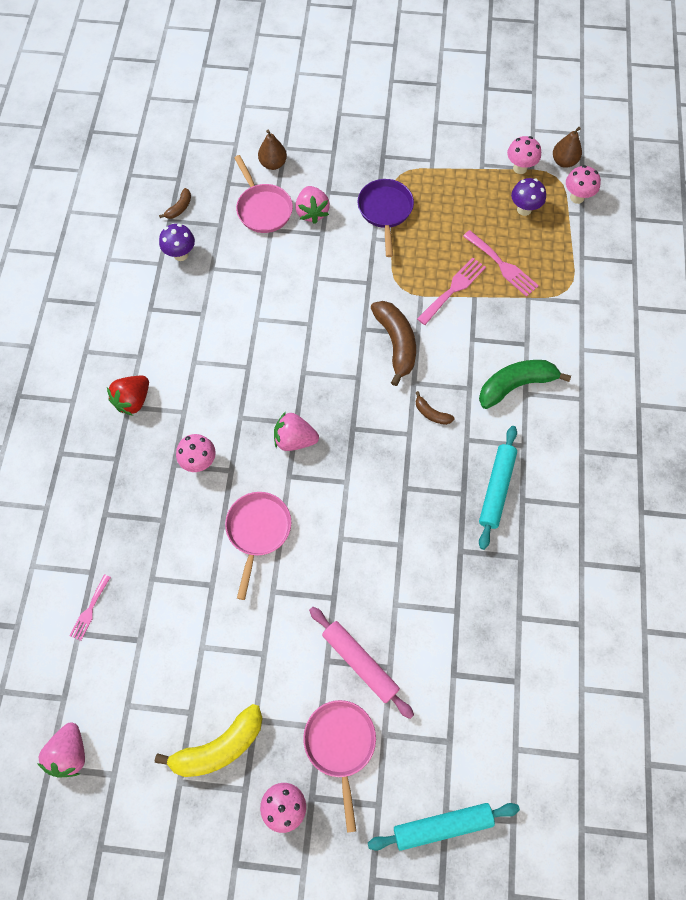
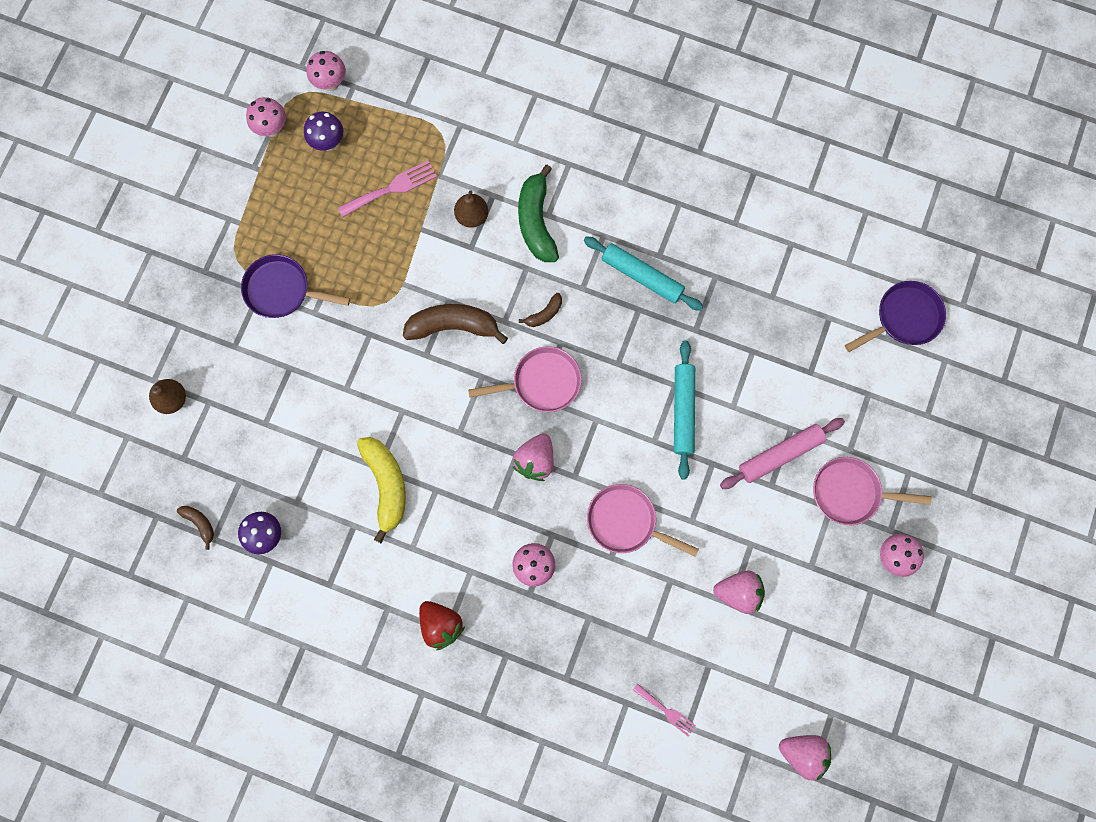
camera: 75 degrees left, 10 degrees up
(219, 747) = (828, 606): yellow banana -> yellow banana (386, 485)
(263, 209) = (234, 426): pink pan -> pink pan (542, 382)
(312, 212) = (257, 371): pink strawberry -> pink strawberry (738, 592)
(442, 825) = (937, 421): turquoise rolling pin -> turquoise rolling pin (683, 411)
(453, 289) = (405, 247): pink fork -> none
(544, 763) = (904, 318): none -> purple pan
(564, 161) = (279, 80): brown pear -> brown pear (472, 216)

